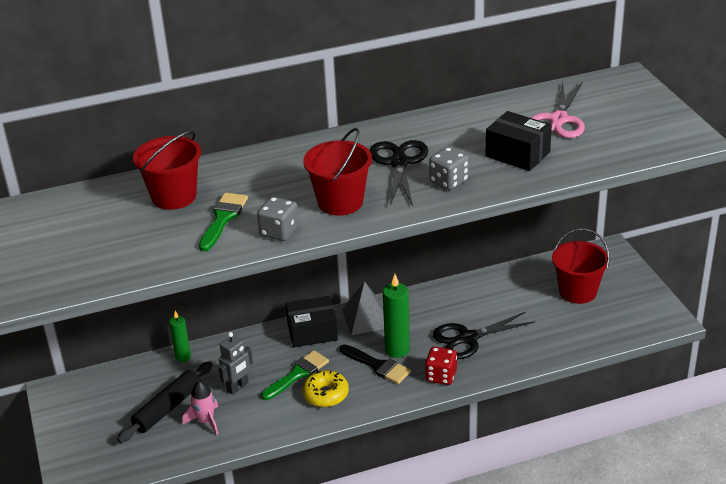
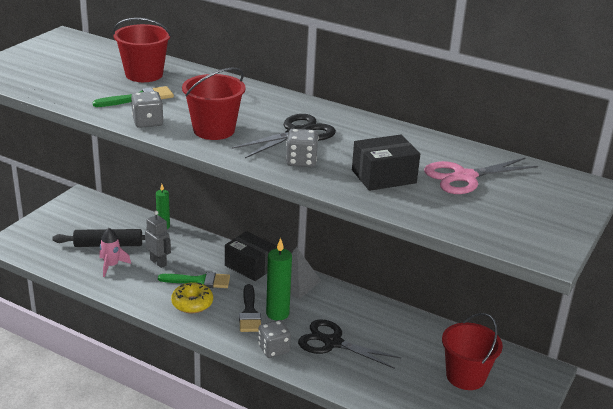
camera: 45 degrees right, 5 degrees down
(238, 387) = (158, 262): grey robot -> grey robot turned 135 degrees counterclockwise
(441, 376) = (273, 349): red dice -> grey dice
(517, 154) = (383, 176): black box -> black box turned 75 degrees clockwise

